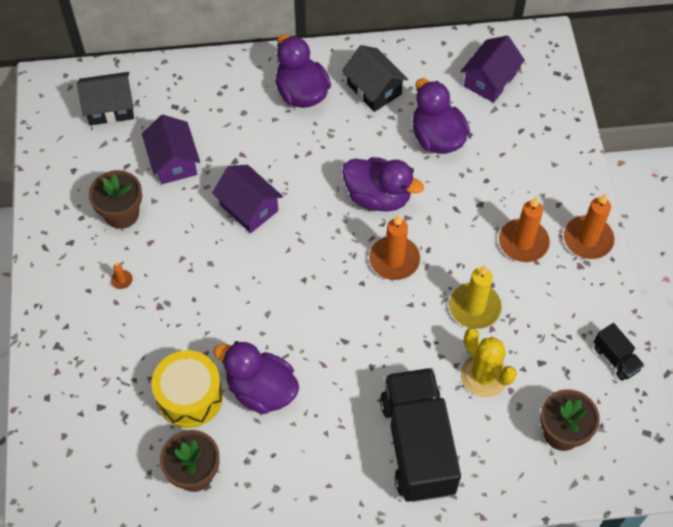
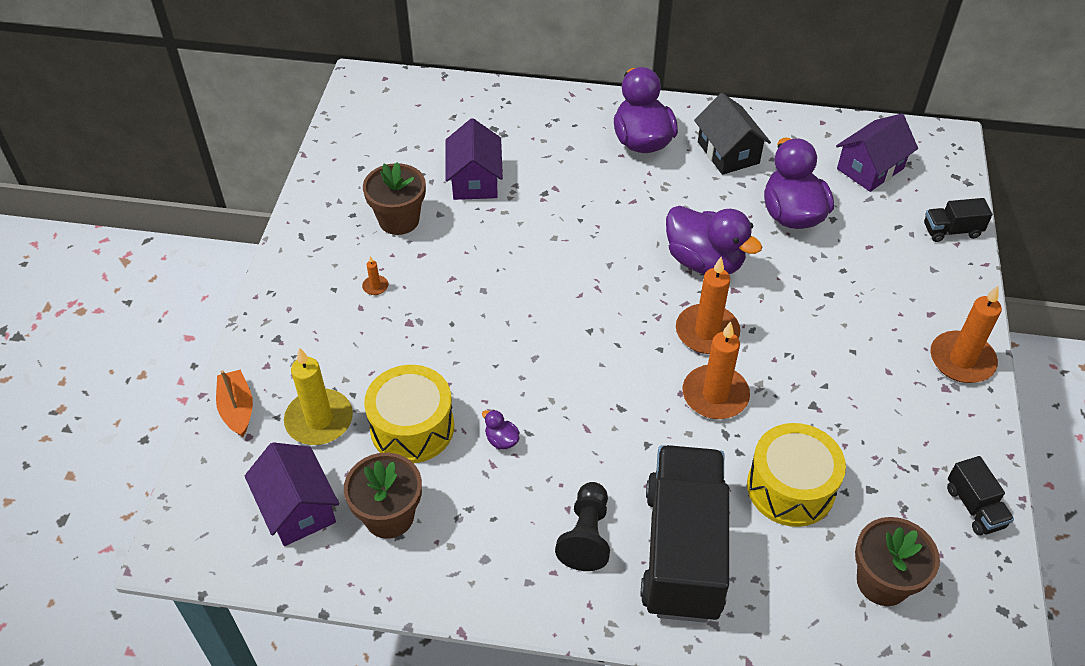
camera: 15 degrees right, 10 degrees down
(46, 414) = (237, 409): none -> orange boat
(110, 108) = (422, 116): black house -> none
(249, 208) = (546, 242): purple house -> purple house (297, 508)
(261, 390) = (501, 440): purple duck -> purple duck, size x0.40
(345, 451) = (586, 536): none -> black pawn
(474, 307) = (796, 406): yellow candle -> yellow candle (319, 420)
(484, 375) = (790, 488): yellow cactus -> yellow drum
(523, 242) = (876, 346): orange candle -> orange candle (715, 395)
(562, 125) = (951, 231): none -> black truck

